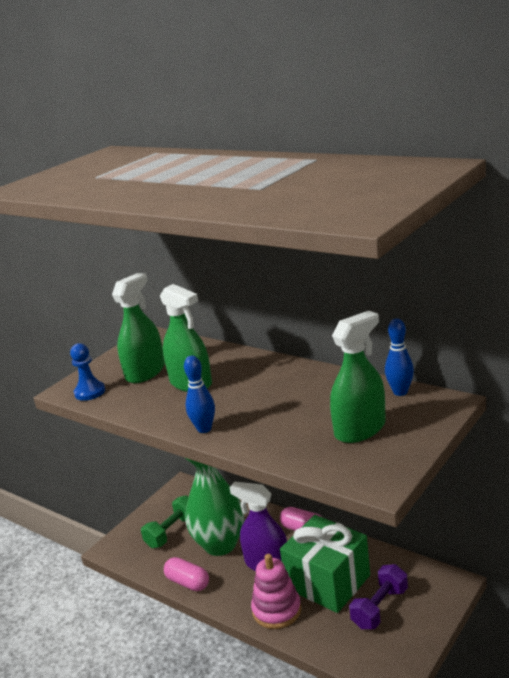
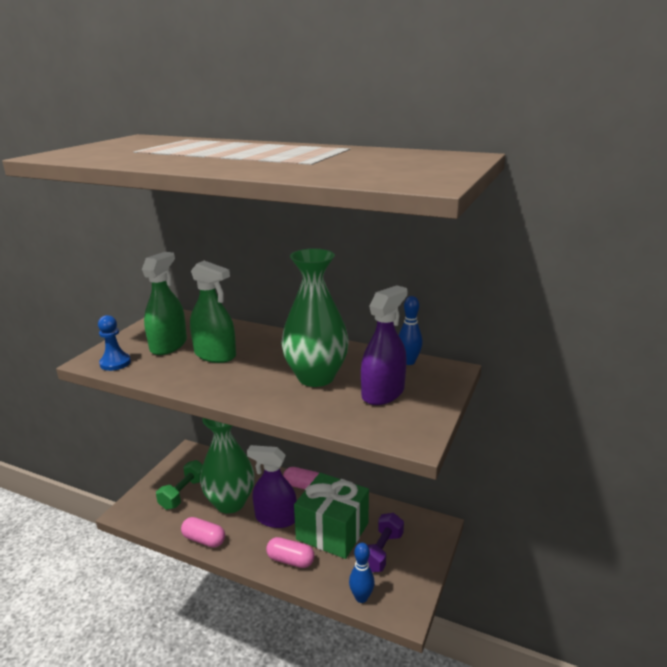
camera: 15 degrees left, 0 degrees up
(204, 429) = (237, 395): blue bowling pin -> blue bowling pin (361, 597)
(276, 610) = (290, 560): pink stacking toy -> pink capsule
(291, 410) = (316, 377): none -> green vase
(360, 429) = (383, 393): green spray bottle -> purple spray bottle

